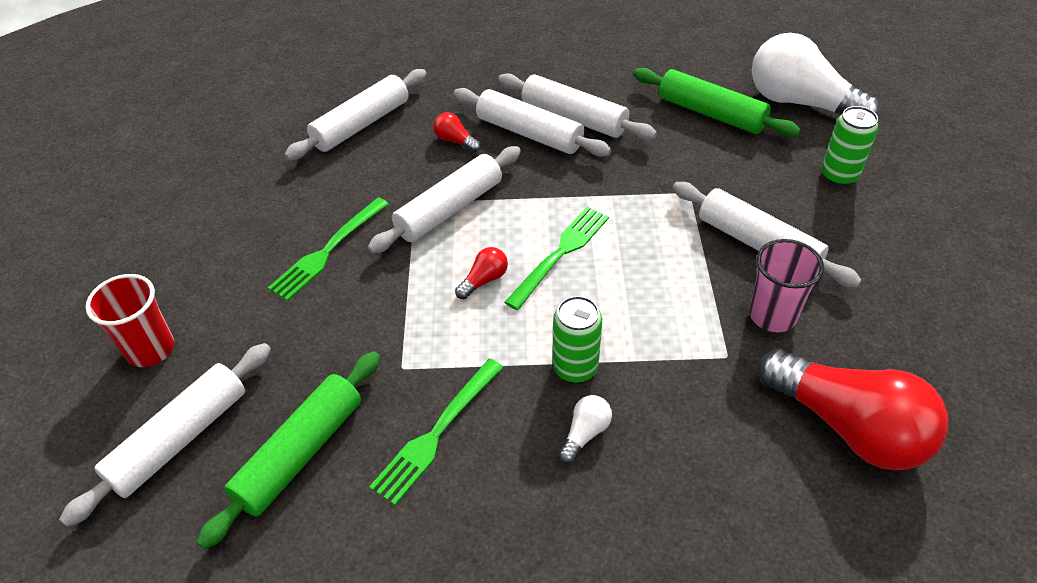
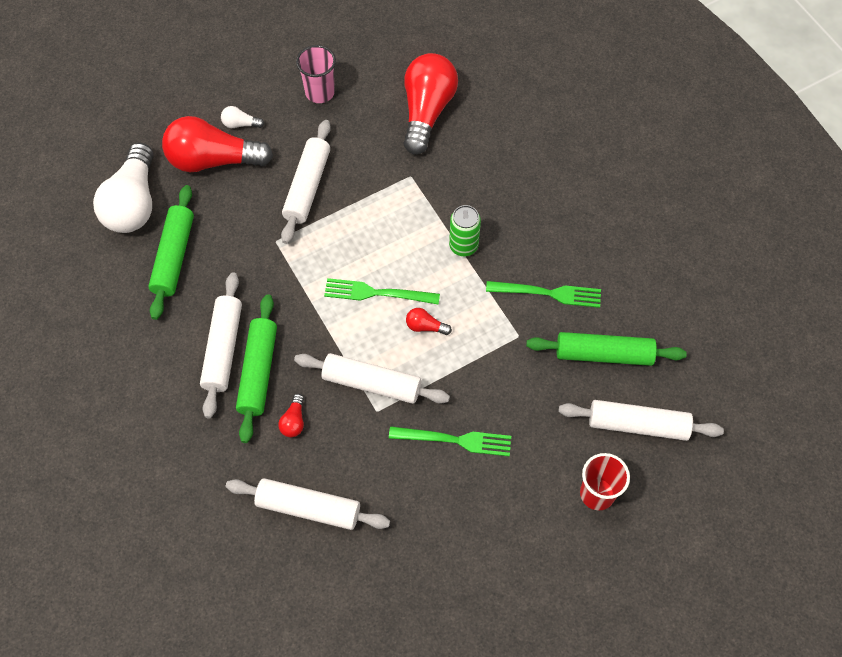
camera: 120 degrees left, 15 degrees up
(529, 133) = (258, 372): white rolling pin -> green rolling pin
(585, 433) = (503, 223): white light bulb -> white light bulb (240, 124)
(772, 315) = (366, 163): pink cup -> pink cup (320, 92)
(839, 176) = (213, 160): green can -> red light bulb

